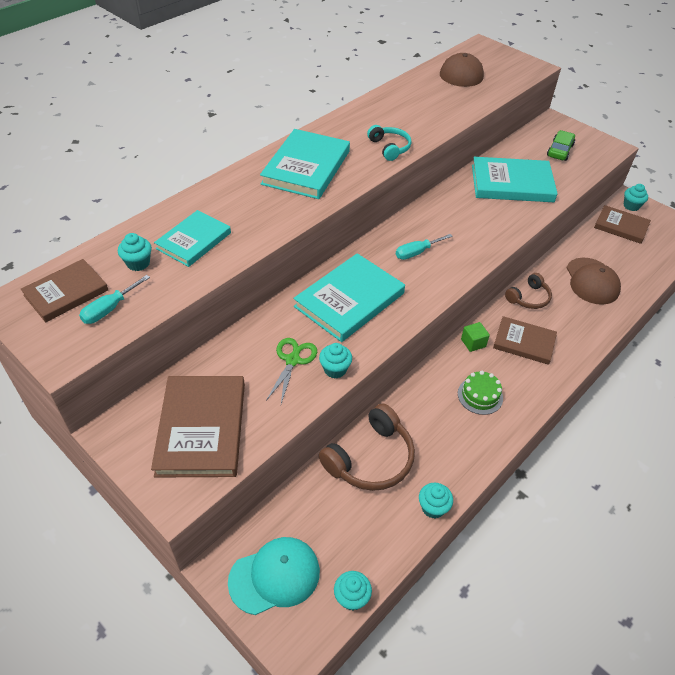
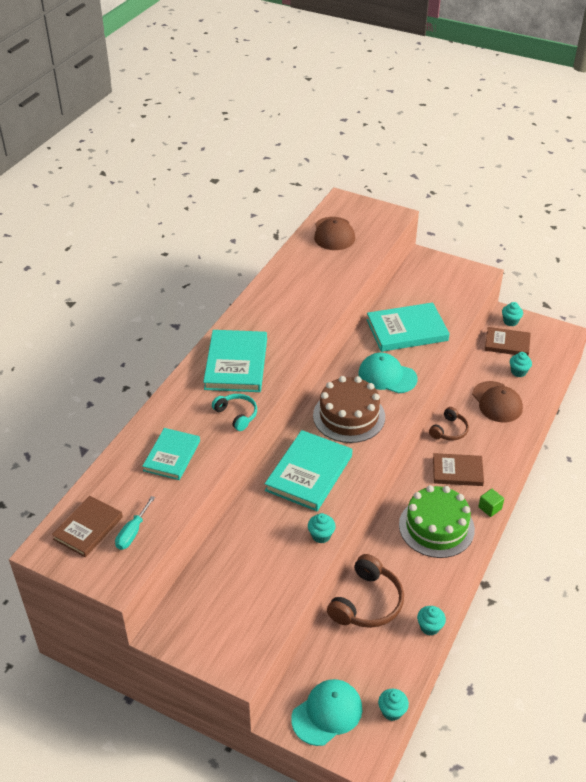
camera: 15 degrees left, 5 degrees down
(138, 263) = (135, 487): turquoise cupcake -> turquoise cupcake (518, 372)
(201, 428) = (234, 611): brown book -> none
(293, 360) = (283, 537): green scissors -> none
(389, 148) = (300, 328): turquoise headphones -> turquoise headphones (237, 415)
(416, 252) = (349, 416): turquoise screwdriver -> brown cake
(473, 343) = (416, 483): green cube -> green cube (490, 508)
(474, 222) = (387, 376): none -> turquoise cap
(480, 395) = (436, 527): green cake -> green cake, size x1.93
(560, 150) = (437, 287): green car -> none

